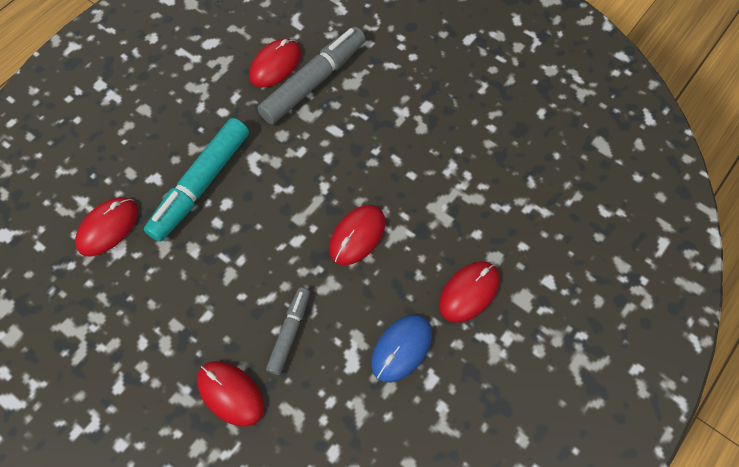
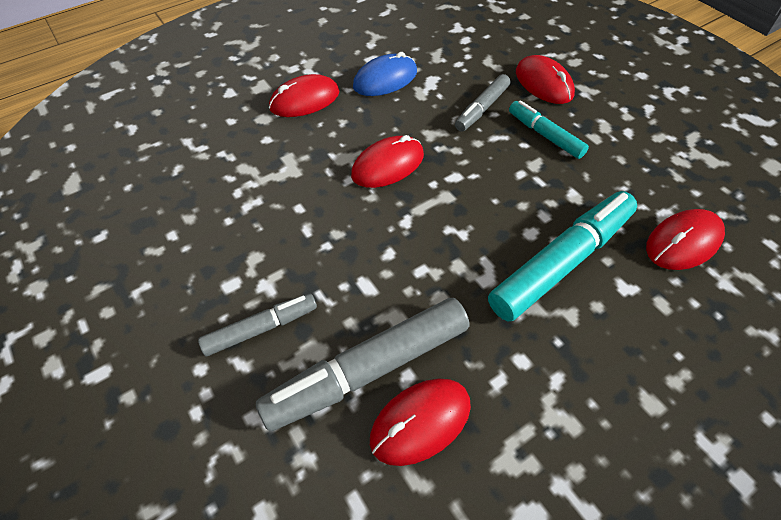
camera: 160 degrees left, 10 degrees down
(223, 314) = (545, 135): none -> turquoise marker
(389, 86) = (261, 328): none -> grey marker

